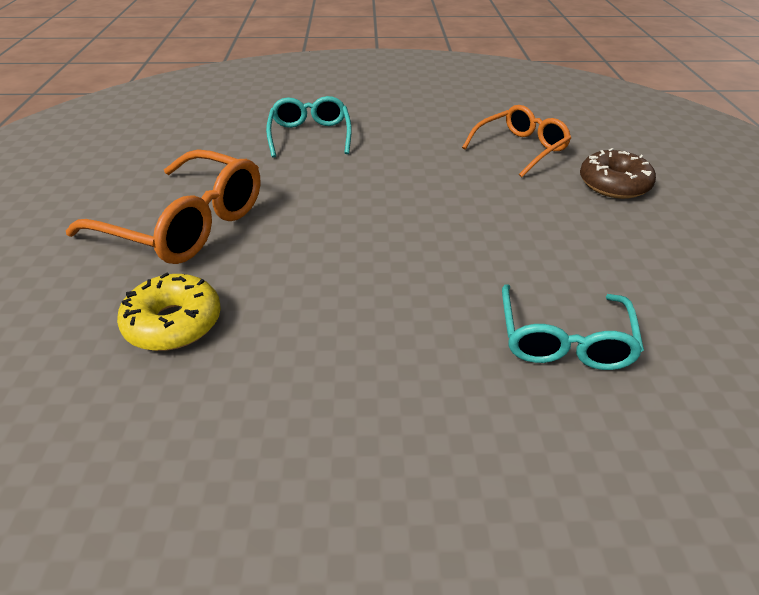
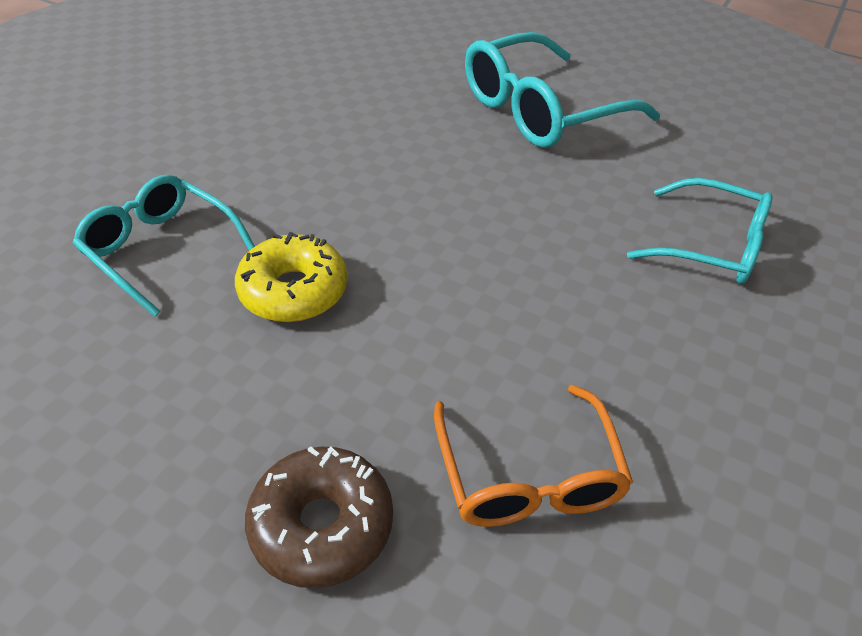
camera: 120 degrees right, 5 degrees up
(174, 323) = (404, 81): yellow donut -> yellow donut (293, 291)
(186, 224) = (541, 111): orange glasses -> turquoise glasses

